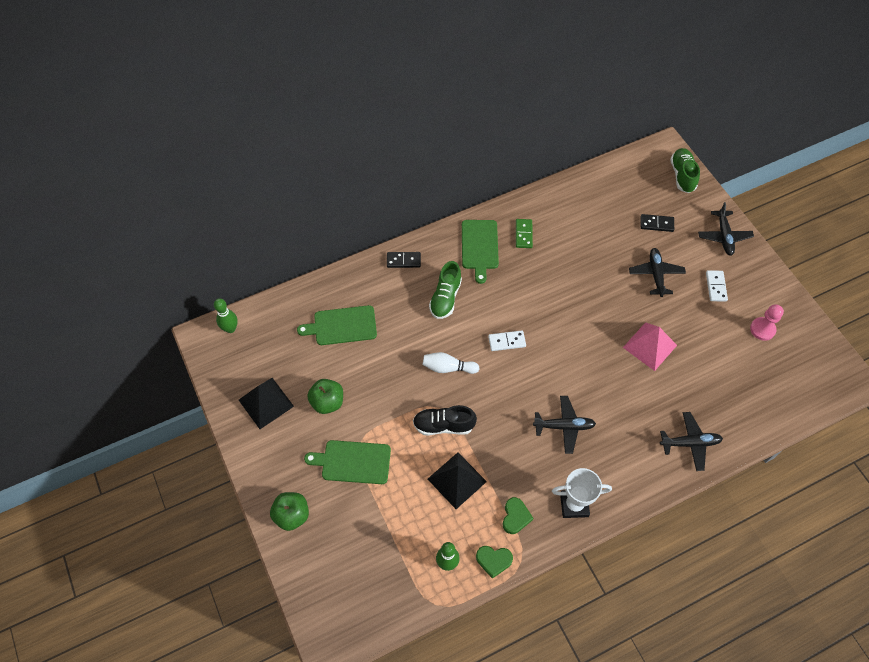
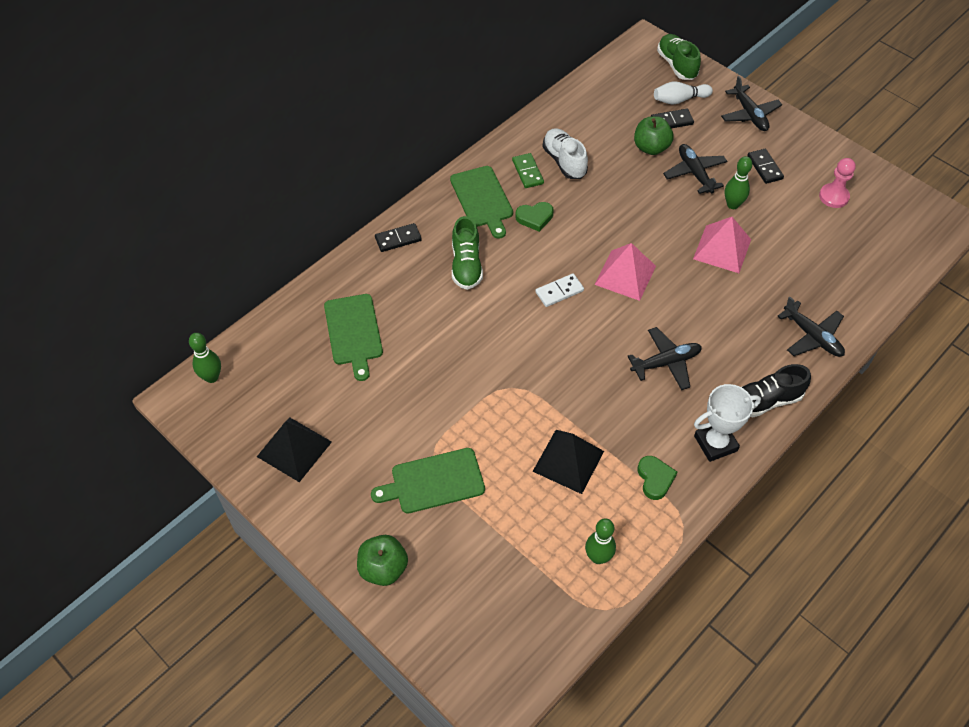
camera: 20 degrees left, 5 degrees down
(327, 402) = (372, 424): green apple -> green apple (651, 147)
(342, 326) = (354, 332): green cutting board -> green cutting board turned 75 degrees counterclockwise
(443, 425) = (526, 405): black shoe -> black shoe (766, 401)
(448, 367) = (503, 340): white bowling pin -> white bowling pin (679, 100)
(493, 560) = (651, 536): green heart -> green heart (534, 218)
(556, 234) = (564, 161): none -> white shoe
(563, 344) = (625, 275): none -> pink pyramid
(675, 311) = (732, 205): none -> green bowling pin
(690, 443) = (812, 336): black plane -> black plane turned 75 degrees clockwise
(716, 287) = (764, 167): white domino -> black domino

